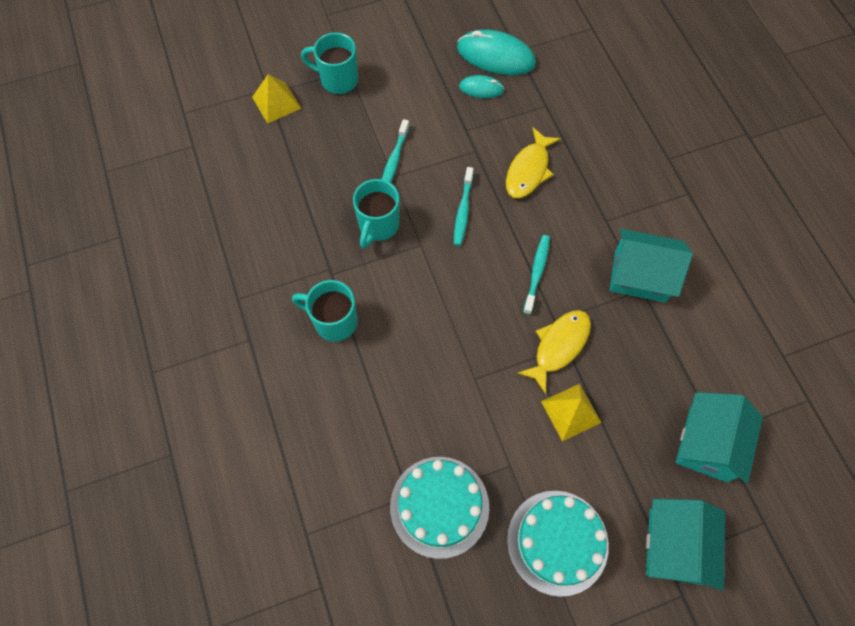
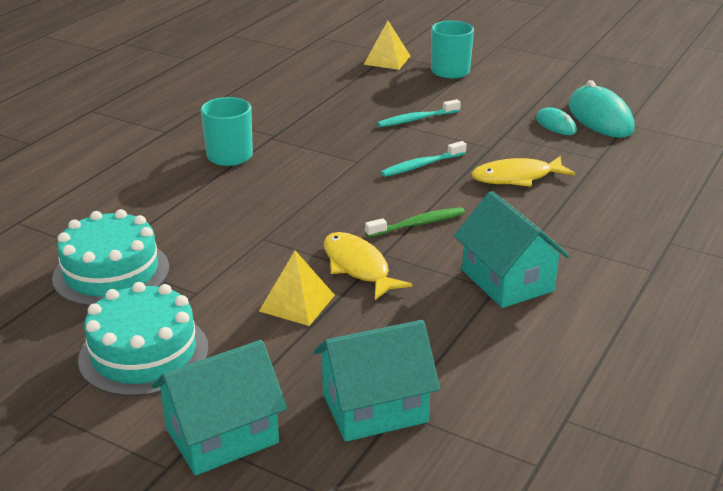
camera: 50 degrees right, 35 degrees down
(378, 225) = (345, 137): turquoise mug -> none
(537, 273) = (418, 224): turquoise toothbrush -> green toothbrush
(558, 346) = (358, 267): yellow fish -> yellow fish turned 120 degrees counterclockwise

